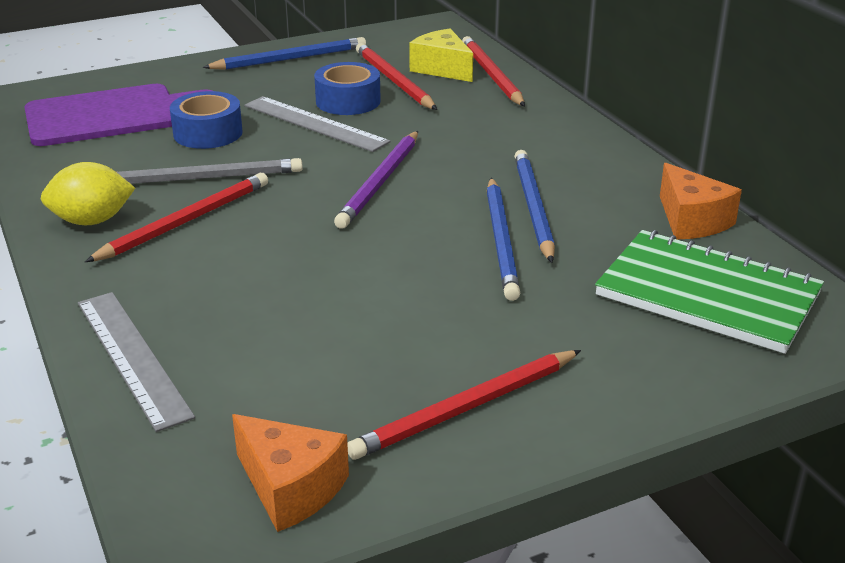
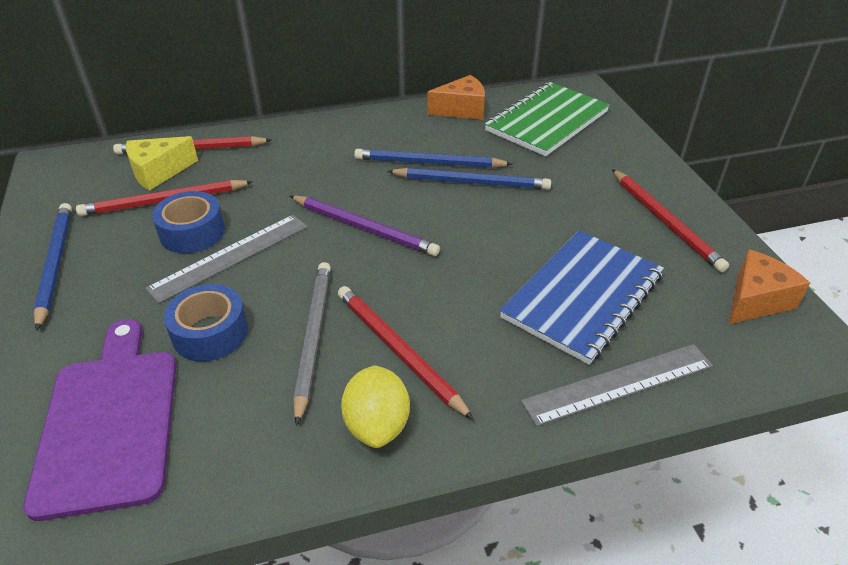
camera: 80 degrees left, 10 degrees up
(279, 332) = (583, 297): none -> blue notebook

